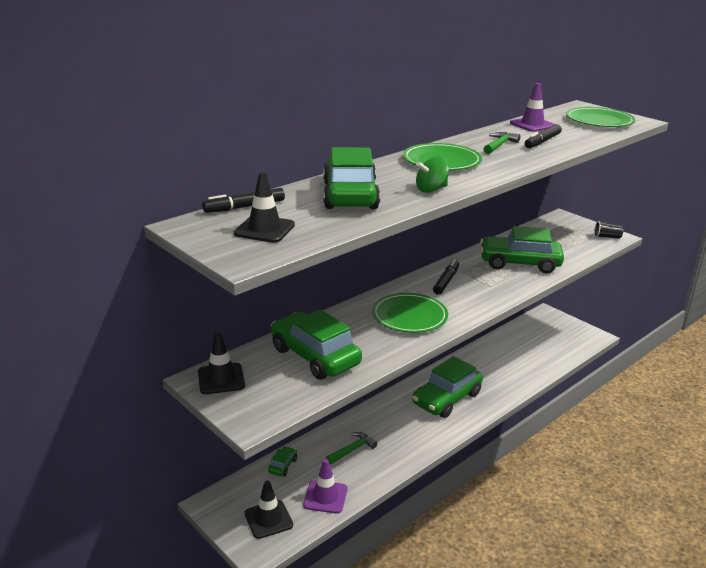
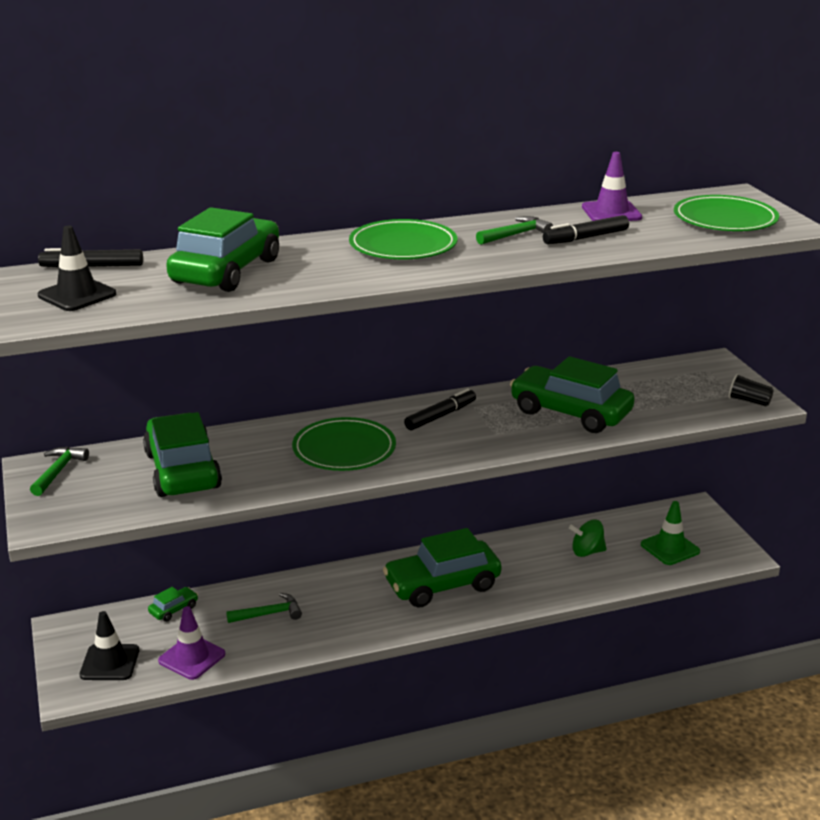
camera: 25 degrees right, 0 degrees up
(221, 379) = (58, 471): black traffic cone -> green hammer
(431, 189) = (333, 279): green spinning top -> green spinning top (587, 552)
(555, 341) = (670, 548): none -> green traffic cone

